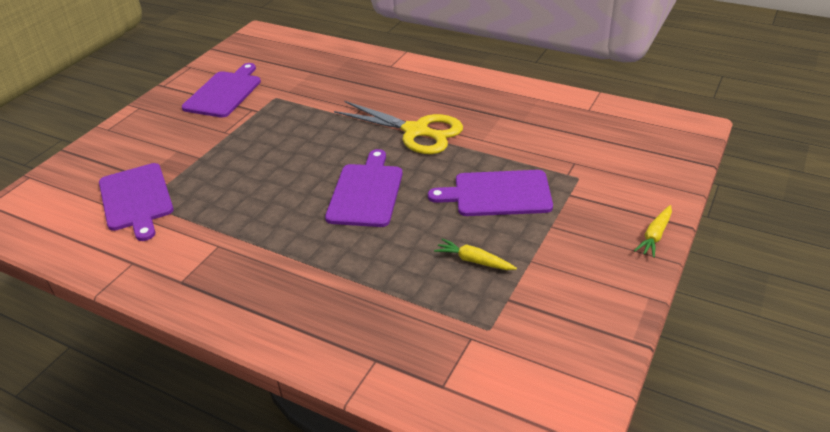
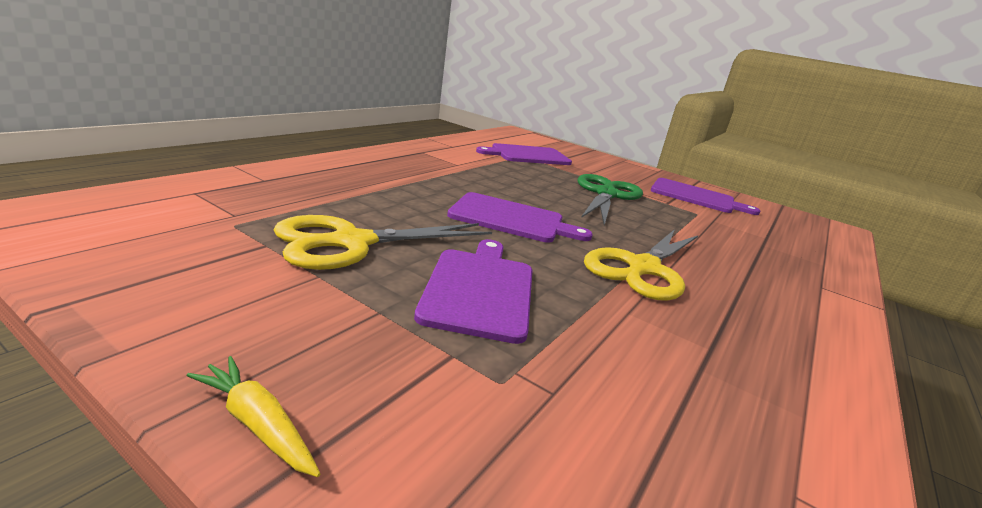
camera: 90 degrees right, 15 degrees down
(257, 143) = (606, 194): none -> green scissors
(474, 261) = (351, 243): yellow carrot -> yellow scissors

